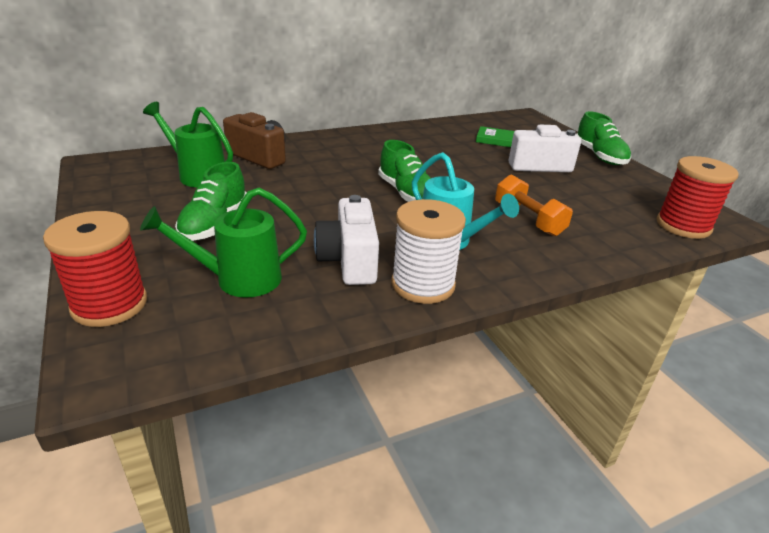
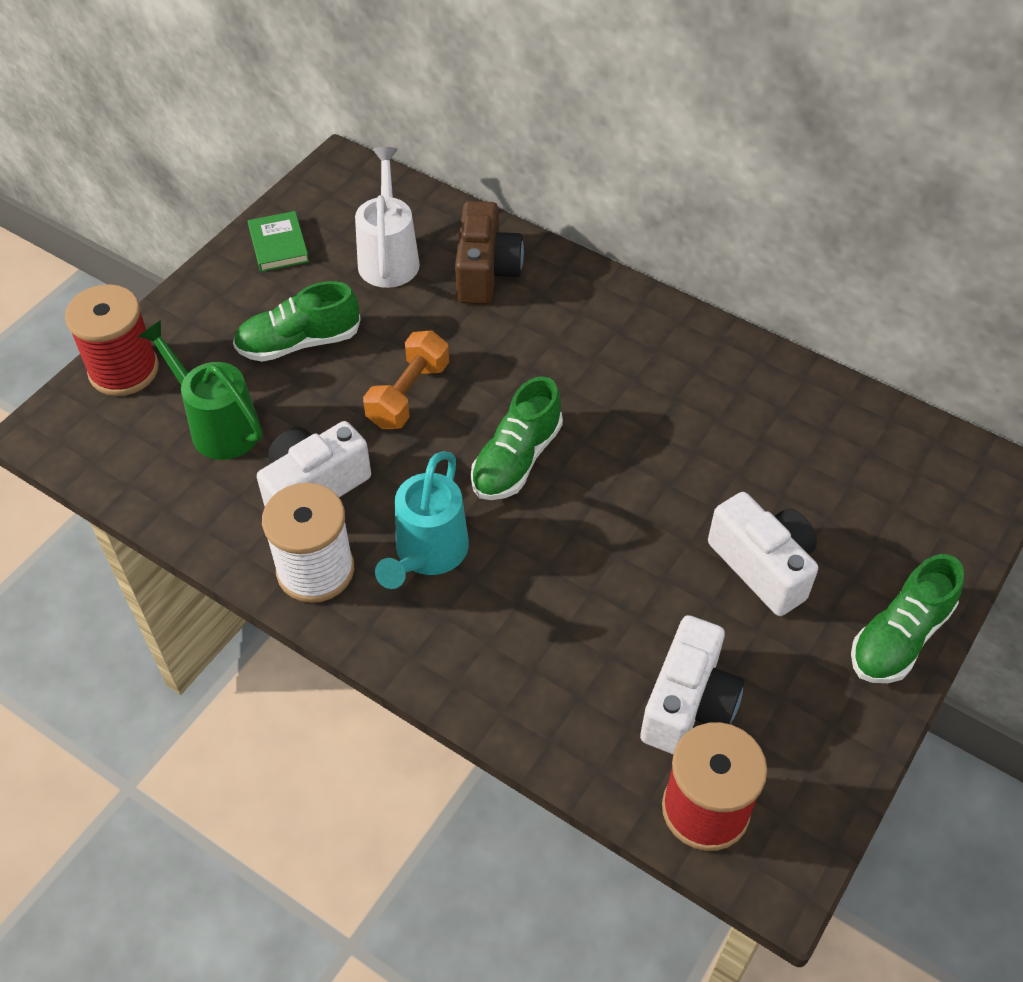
camera: 60 degrees right, 20 degrees up
(198, 175) = (389, 257): green watering can -> white watering can
(497, 140) = (821, 477): green book -> green book (279, 245)
(528, 220) = (555, 613): orange dumbbell -> orange dumbbell (408, 394)
(613, 208) = (688, 704): none -> white camera

